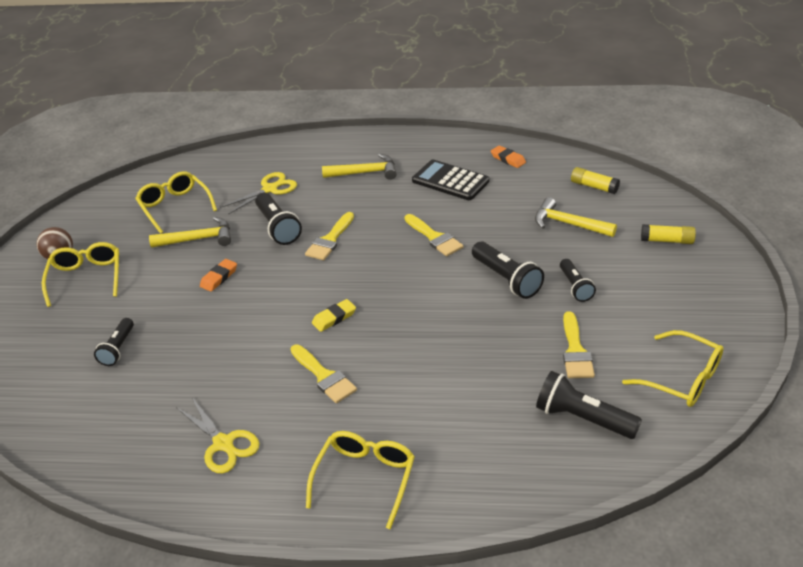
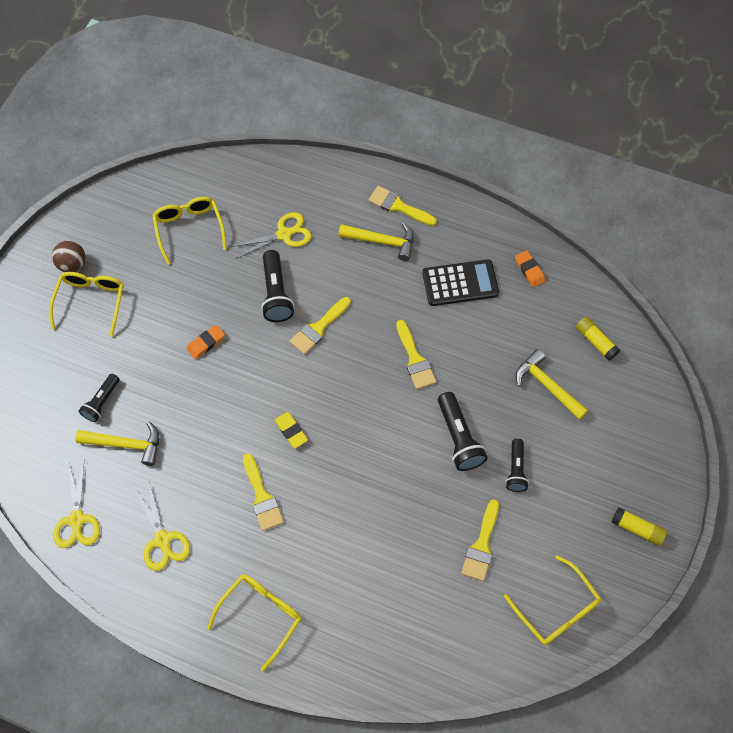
camera: 15 degrees right, 25 degrees up
(114, 454) = (77, 519): none -> yellow scissors
(198, 239) = (200, 284): yellow hammer -> yellow hammer (126, 444)
(334, 318) = (291, 431): yellow eraser -> yellow eraser turned 75 degrees clockwise
(369, 149) = (398, 206): none -> yellow brush
(450, 181) = (460, 283): black calculator -> black calculator turned 120 degrees clockwise
(582, 418) = (454, 620): black flashlight -> none
(667, 240) = (628, 441): yellow glue stick -> yellow glue stick (637, 529)

